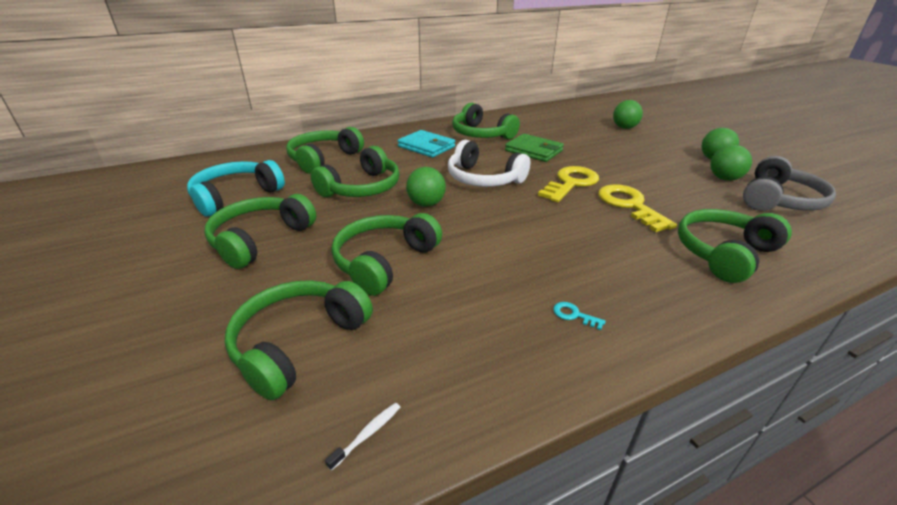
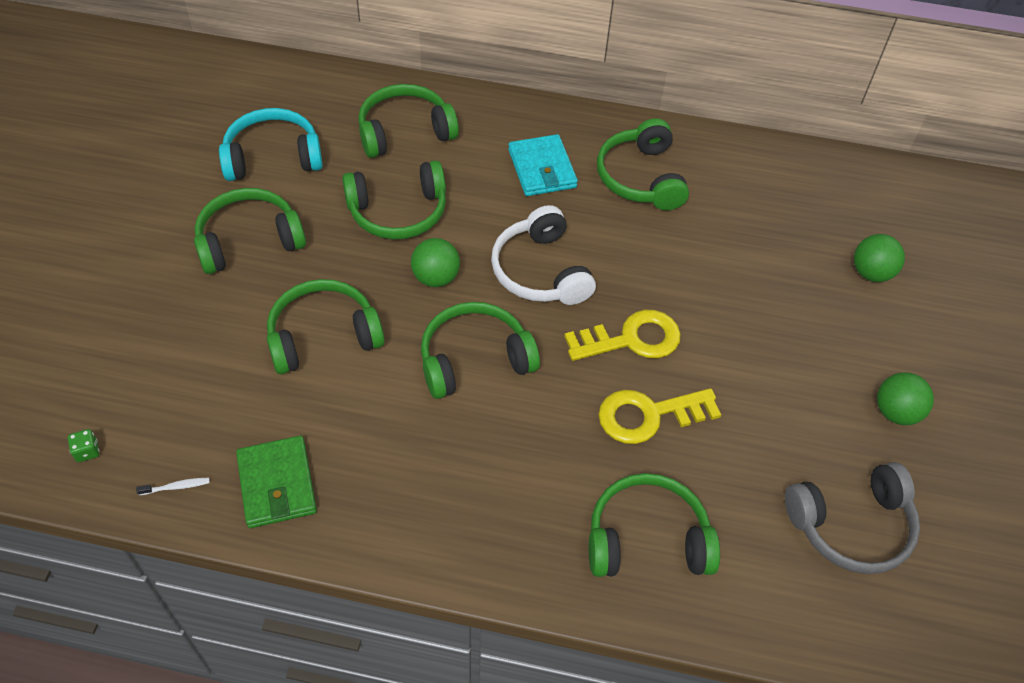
camera: 35 degrees right, 20 degrees up
(221, 470) = (87, 451): none -> green dice
(299, 343) = (193, 383): green headphones -> green headphones (474, 360)
(533, 151) = (666, 252): green wallet -> green wallet (277, 484)
(574, 315) = (410, 499): turquoise key -> none
(629, 205) = (649, 415): yellow key -> yellow key turned 120 degrees counterclockwise
(724, 178) = (844, 451): green ball -> none

